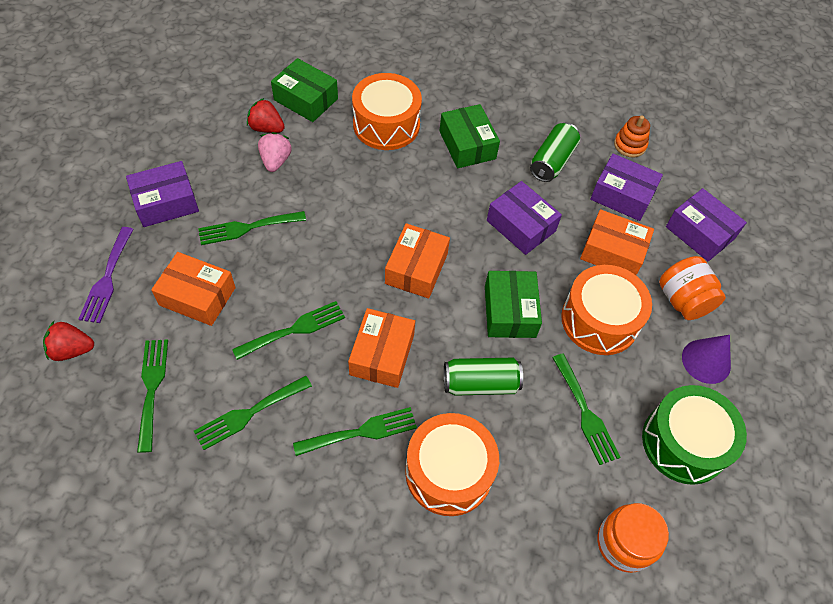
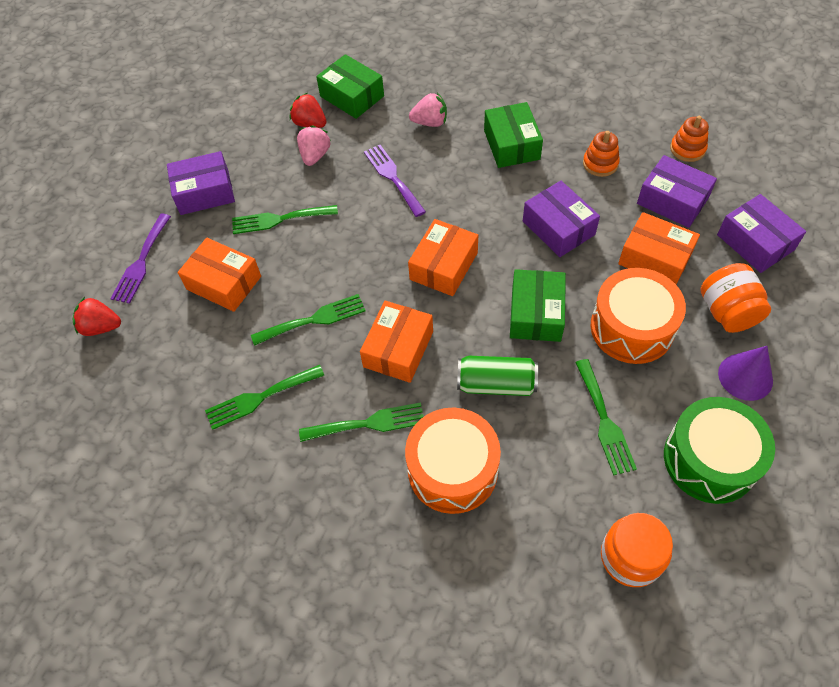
camera: 15 degrees right, 0 degrees up
(152, 388) = (171, 367): green fork -> none
(356, 181) = (392, 177): none -> purple fork
(386, 124) = (430, 122): orange drum -> pink strawberry
(552, 161) = (600, 163): green can -> orange stacking toy

